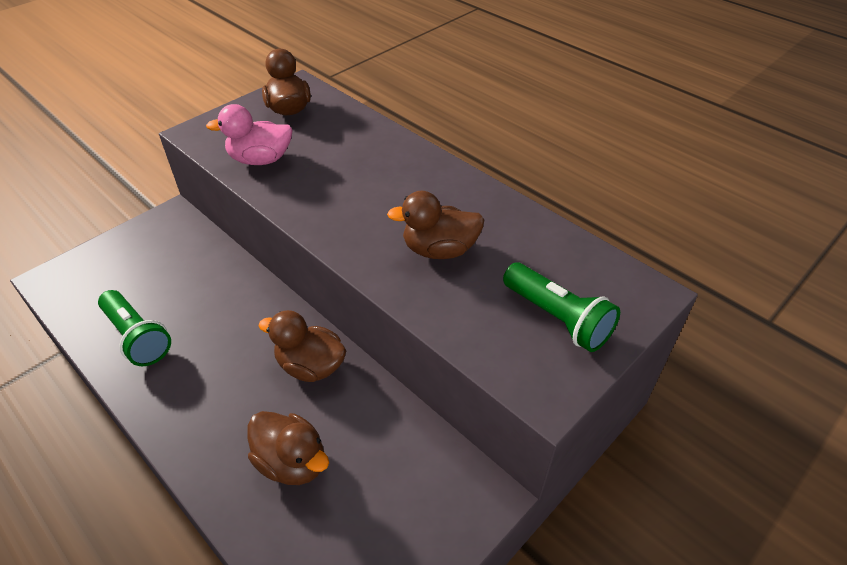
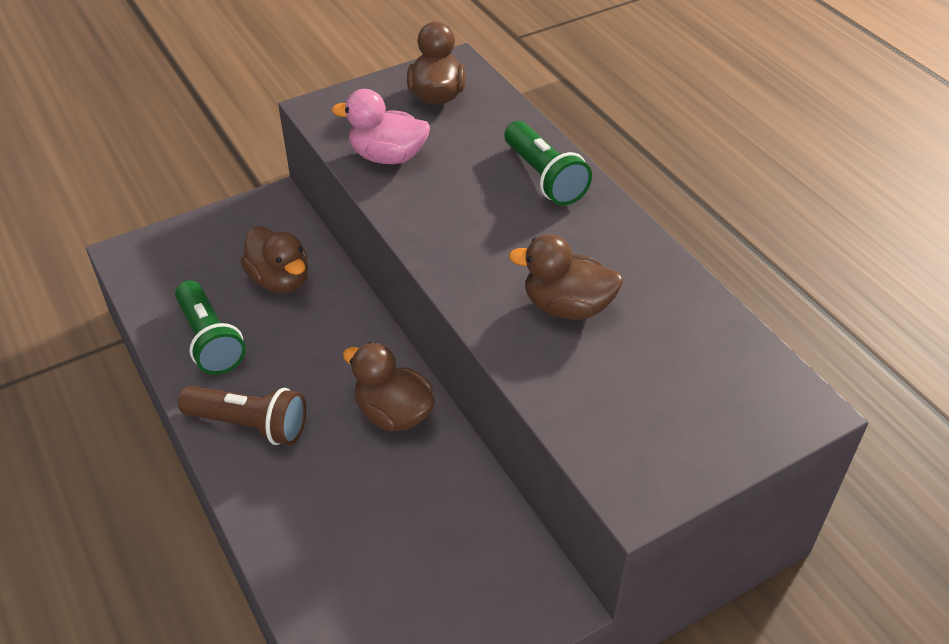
camera: 15 degrees right, 0 degrees up
(187, 403) = (249, 425): none -> brown flashlight
(292, 462) = (347, 514): brown duck -> brown duck (280, 280)
(557, 318) = (680, 415): green flashlight -> green flashlight (544, 177)

